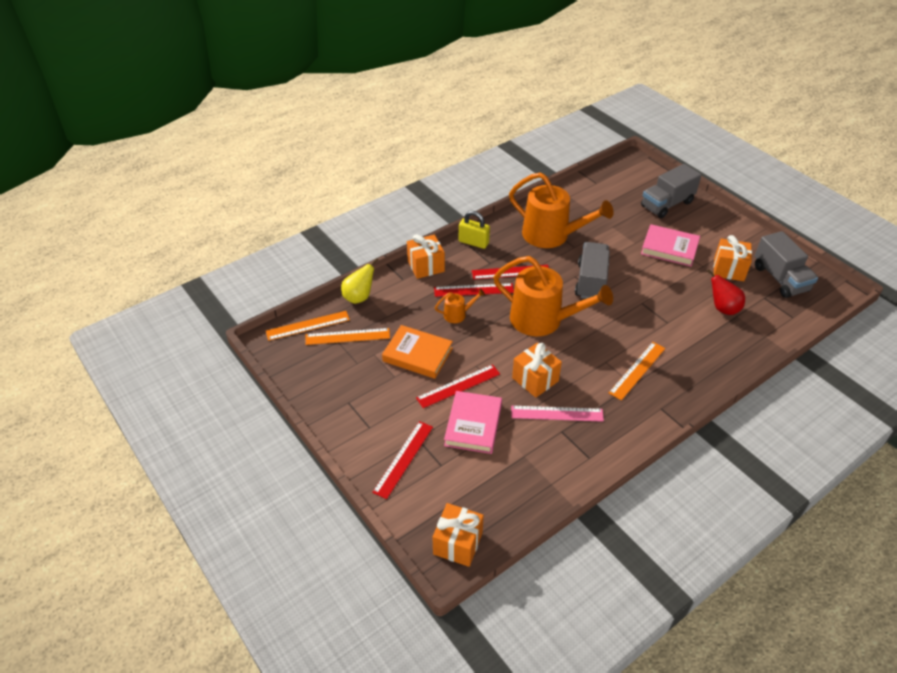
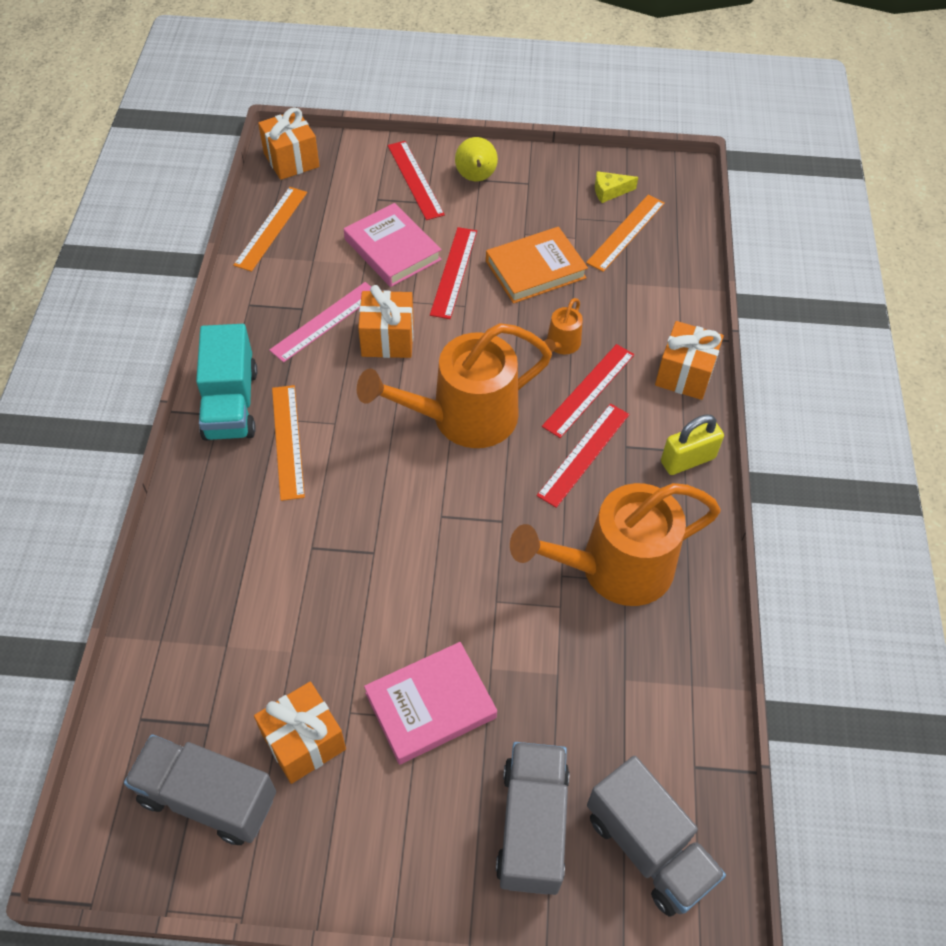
camera: 130 degrees right, 10 degrees up
(308, 325) = (678, 212): orange ruler -> orange ruler (271, 228)
(318, 362) = (609, 191): none -> yellow cheese
(359, 297) = (685, 278): yellow pear -> yellow pear (476, 178)
(591, 281) = (472, 529): grey truck -> grey truck (648, 847)
(650, 409) = (231, 404): none -> turquoise truck
(722, 308) = (255, 642): red pear -> none

